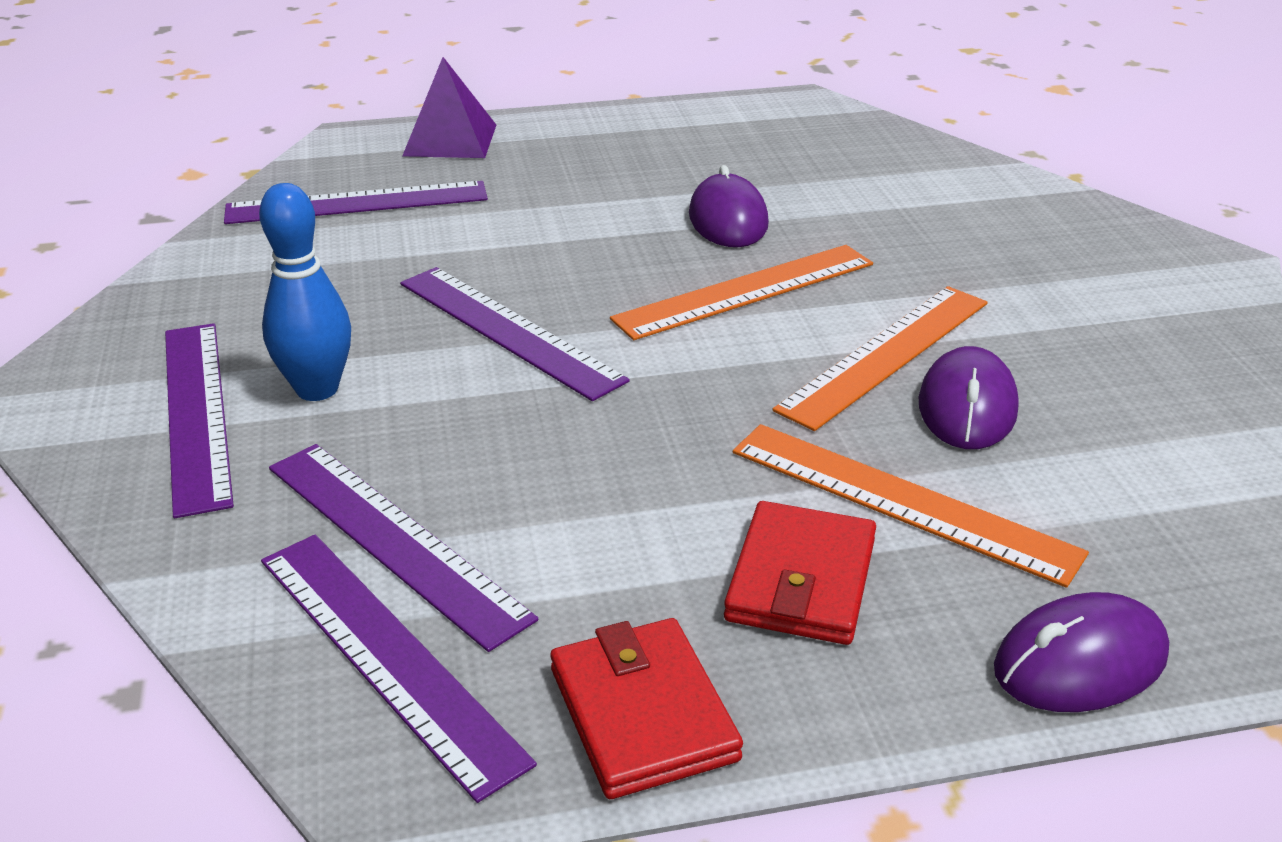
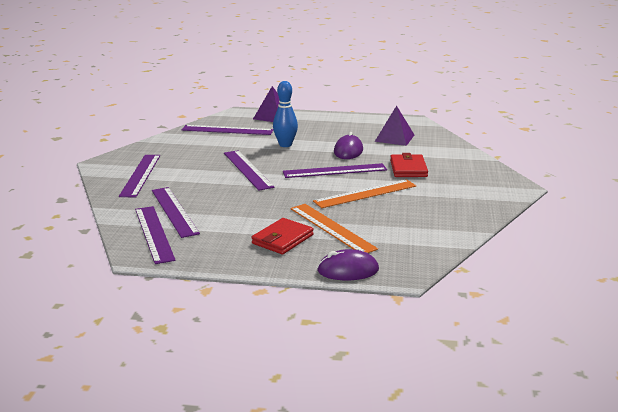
camera: 20 degrees right, 10 degrees down
(317, 389) = (178, 175): blue bowling pin -> blue bowling pin (285, 145)
(643, 714) = (212, 257): red wallet -> red wallet (408, 169)
(745, 291) = (334, 171): orange ruler -> purple ruler
(806, 160) = (394, 138): none -> purple pyramid
(967, 407) = (378, 210): purple mouse -> none

